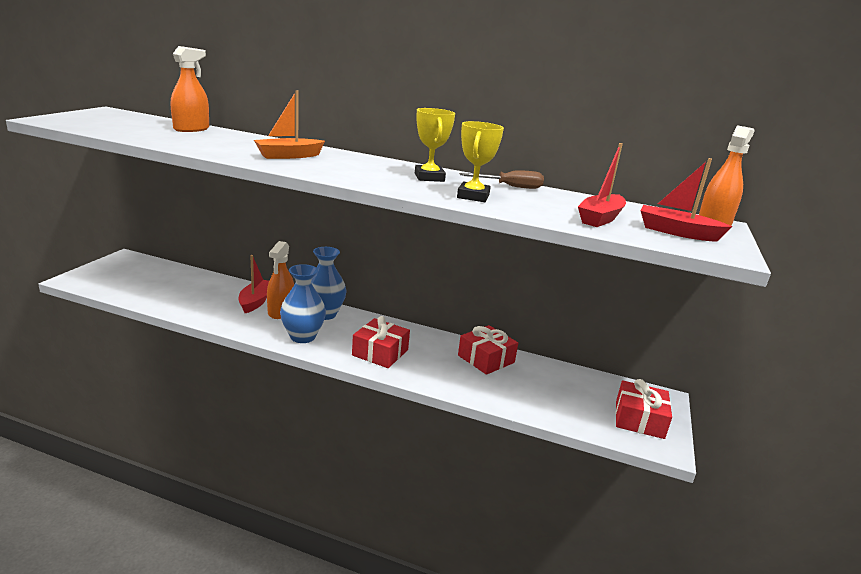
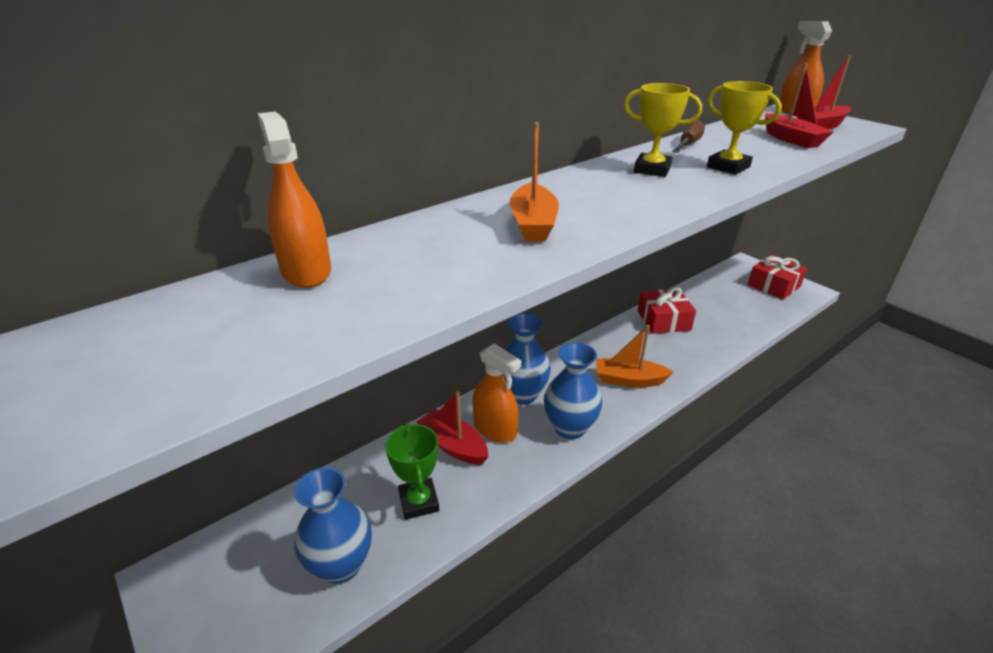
camera: 55 degrees left, 10 degrees up
(147, 292) = (341, 565): none -> blue vase
(202, 301) = (419, 502): none -> green trophy
(380, 352) = (628, 380): red gift -> orange boat

